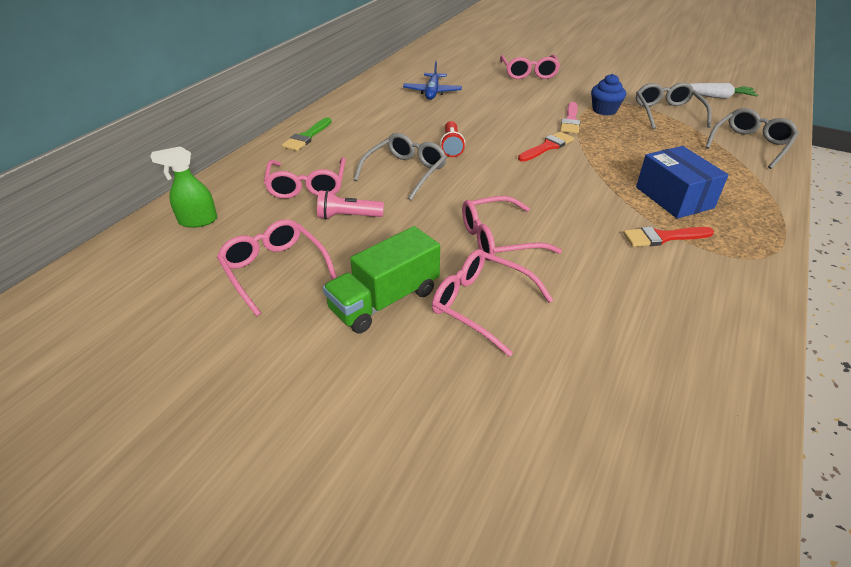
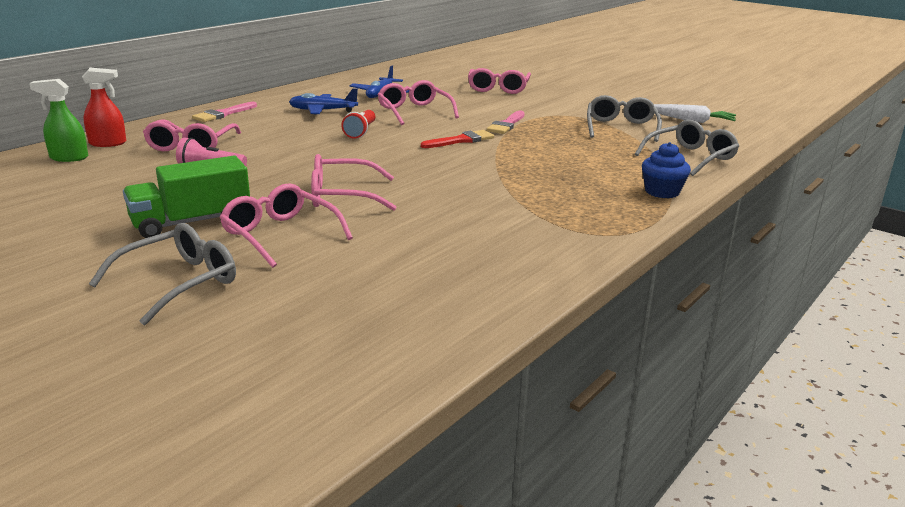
camera: 10 degrees right, 15 degrees down
(223, 194) = (108, 143): none -> red spray bottle
(274, 270) = (109, 194): pink glasses -> pink glasses (414, 111)
(307, 137) = (223, 114): green brush -> pink brush
(396, 121) = (323, 111): none -> blue plane
(405, 172) = (296, 145): grey glasses -> grey glasses (178, 282)
(604, 110) = (552, 120): blue cupcake -> blue cupcake (662, 192)
(663, 237) = (516, 211): red brush -> none
(674, 197) = (559, 186): blue box -> none

